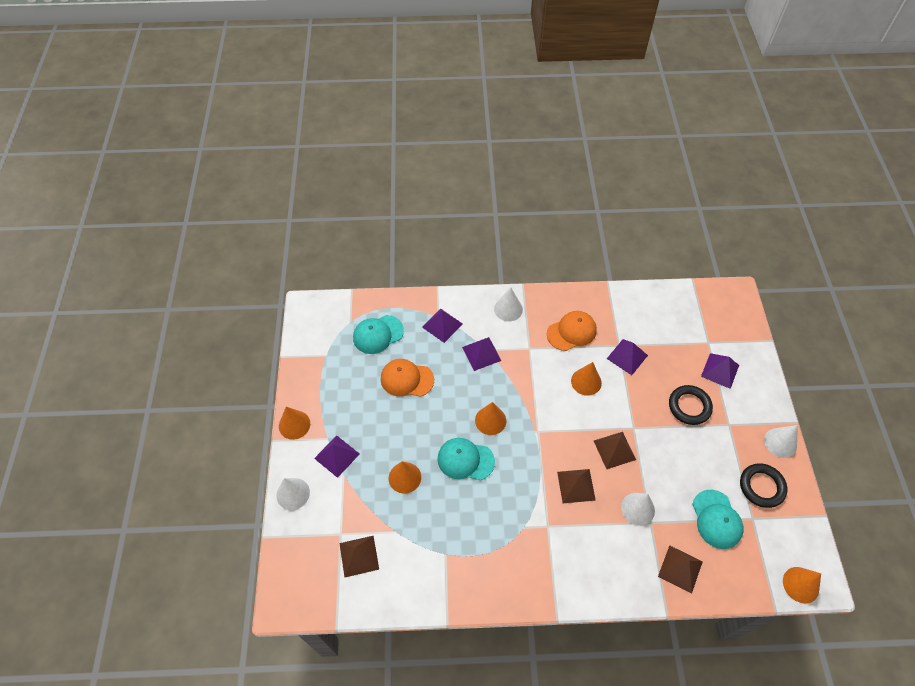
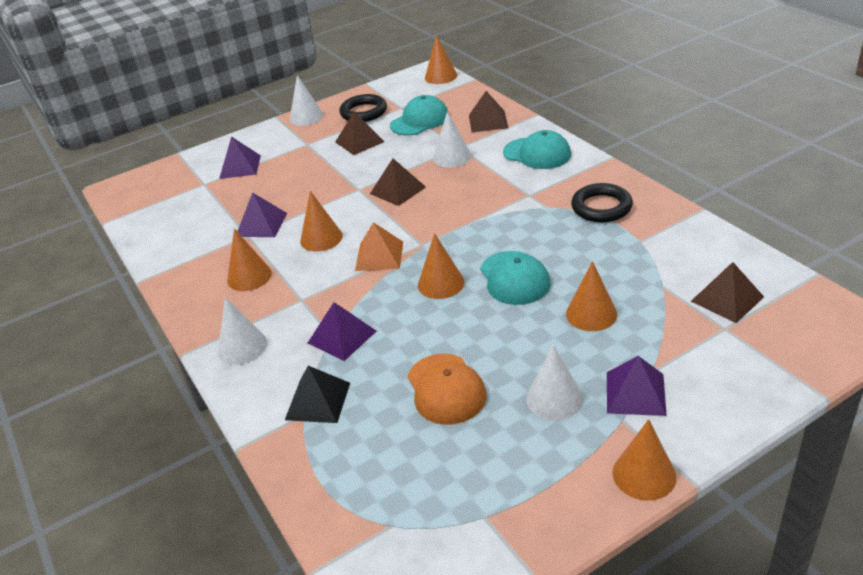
camera: 115 degrees left, 20 degrees down
(293, 493) = (738, 405): white cone -> white cone (554, 399)
(378, 334) = (390, 469): turquoise cap -> turquoise cap (537, 153)
(442, 325) = (317, 401): purple pyramid -> black pyramid
(543, 403) = (379, 256): none -> orange pyramid
(571, 332) = (249, 276): orange cap -> orange cone
(576, 485) = (464, 196): brown pyramid -> brown pyramid (359, 141)
(689, 406) = (302, 168): black ring -> black ring (601, 207)

